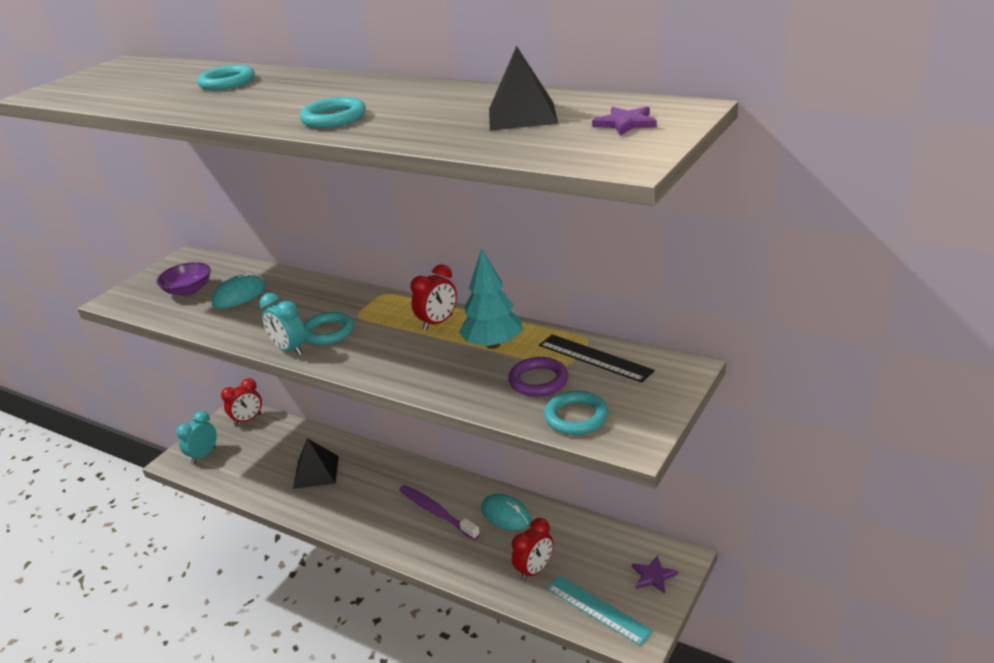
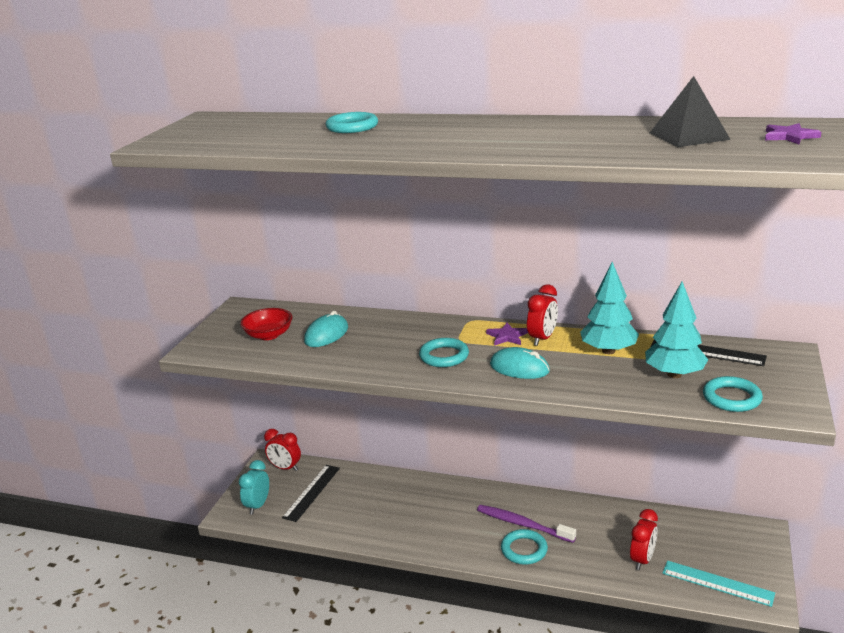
camera: 15 degrees left, 5 degrees down
(188, 290) = (269, 335): purple bowl -> red bowl
(248, 420) = (285, 468): red clock -> red clock turned 75 degrees clockwise
(258, 448) = (311, 492): none -> black ruler
(289, 349) = (418, 374): turquoise clock -> none
(316, 472) = (384, 505): black pyramid -> none
(334, 118) = (512, 146): turquoise ring -> turquoise ring (524, 550)
(505, 515) = (588, 517): turquoise mouse -> turquoise mouse (519, 368)
(538, 381) = (674, 374): purple ring -> turquoise tree
(653, 576) = (748, 549): purple star -> purple star (507, 336)

